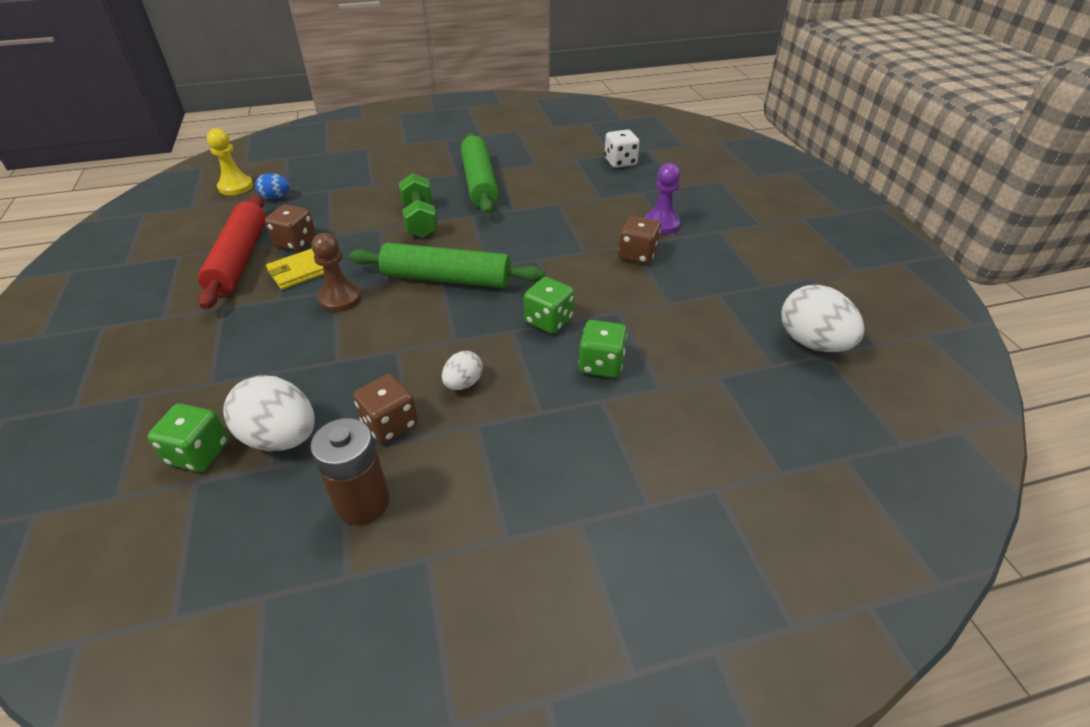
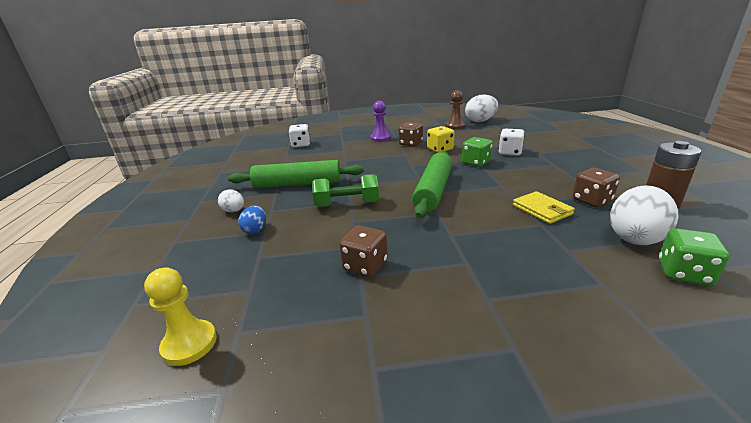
camera: 80 degrees left, 15 degrees down
(240, 259) = (392, 303): red rolling pin -> none
(276, 197) = (251, 296): blue egg -> blue egg (255, 230)
(300, 271) = (420, 256): yellow wallet -> yellow wallet (542, 210)
(340, 298) = (463, 230): brown pawn -> brown pawn (455, 126)
(463, 383) = (542, 182): white egg -> white egg (234, 211)
(601, 364) = (510, 152): green dice -> white dice
(611, 285) = (440, 149): none -> yellow dice

